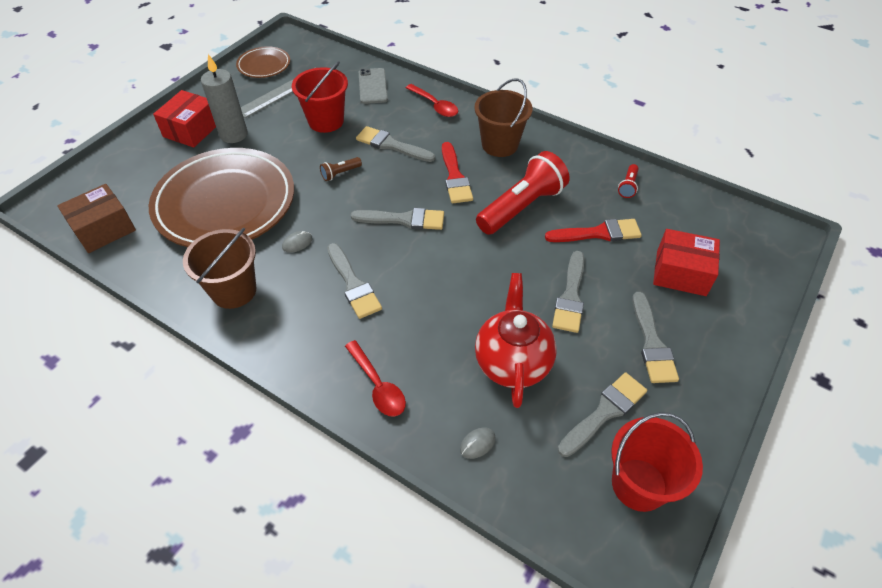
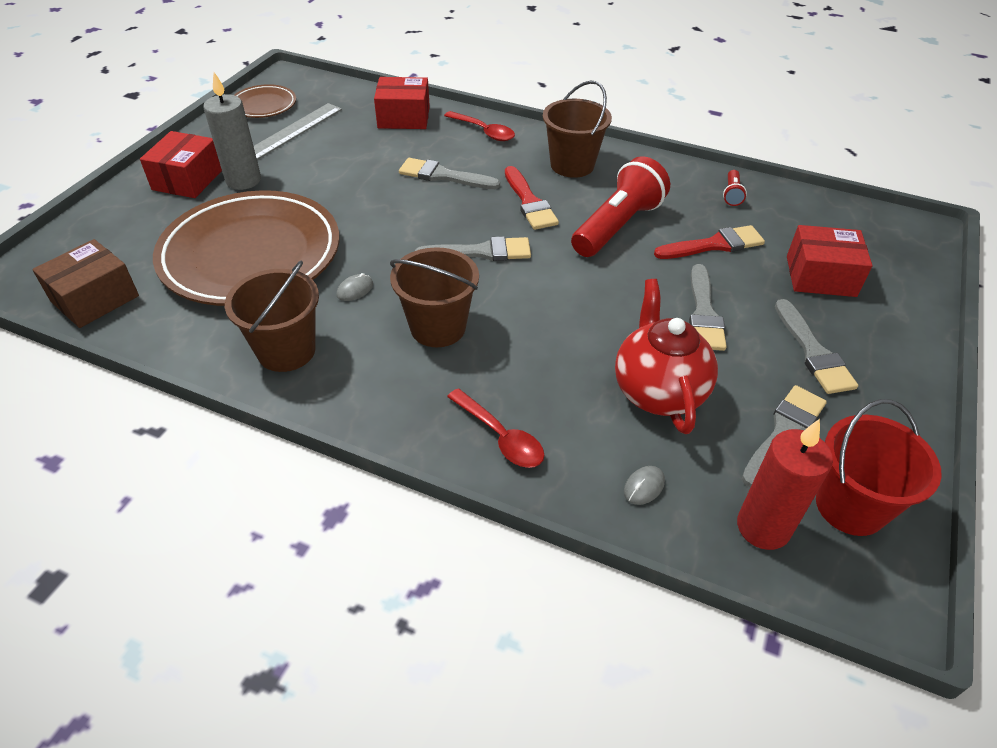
camera: 10 degrees left, 5 degrees down
(326, 121) = (356, 157): red bucket -> none
(340, 173) = (389, 210): brown flashlight -> none
(353, 284) = (438, 327): grey brush -> brown bucket
(373, 86) = (404, 117): grey phone -> red box
(562, 492) = (763, 527): none -> red candle

